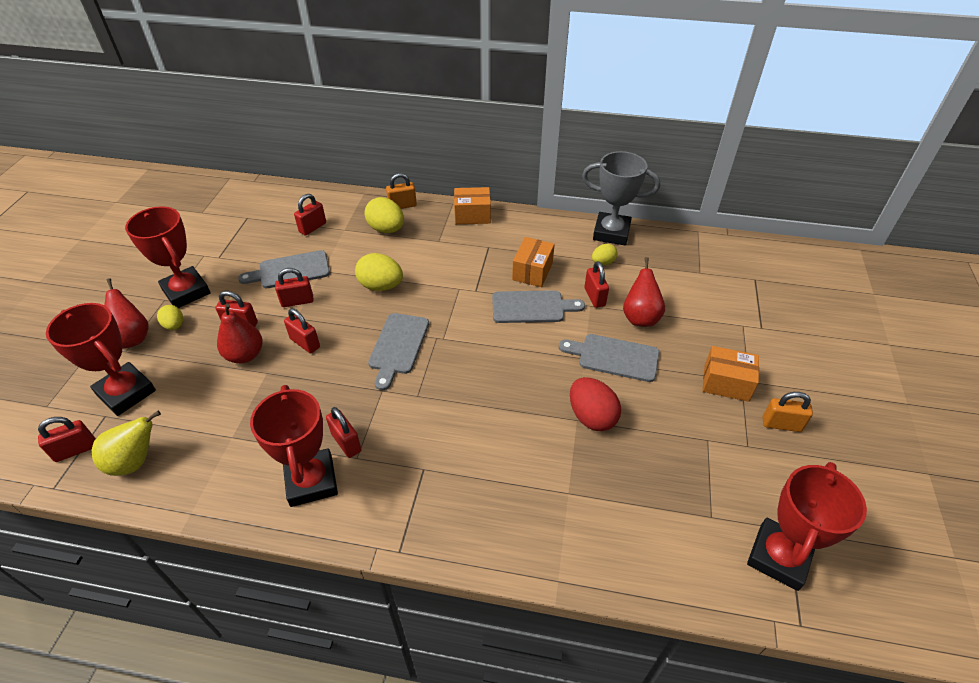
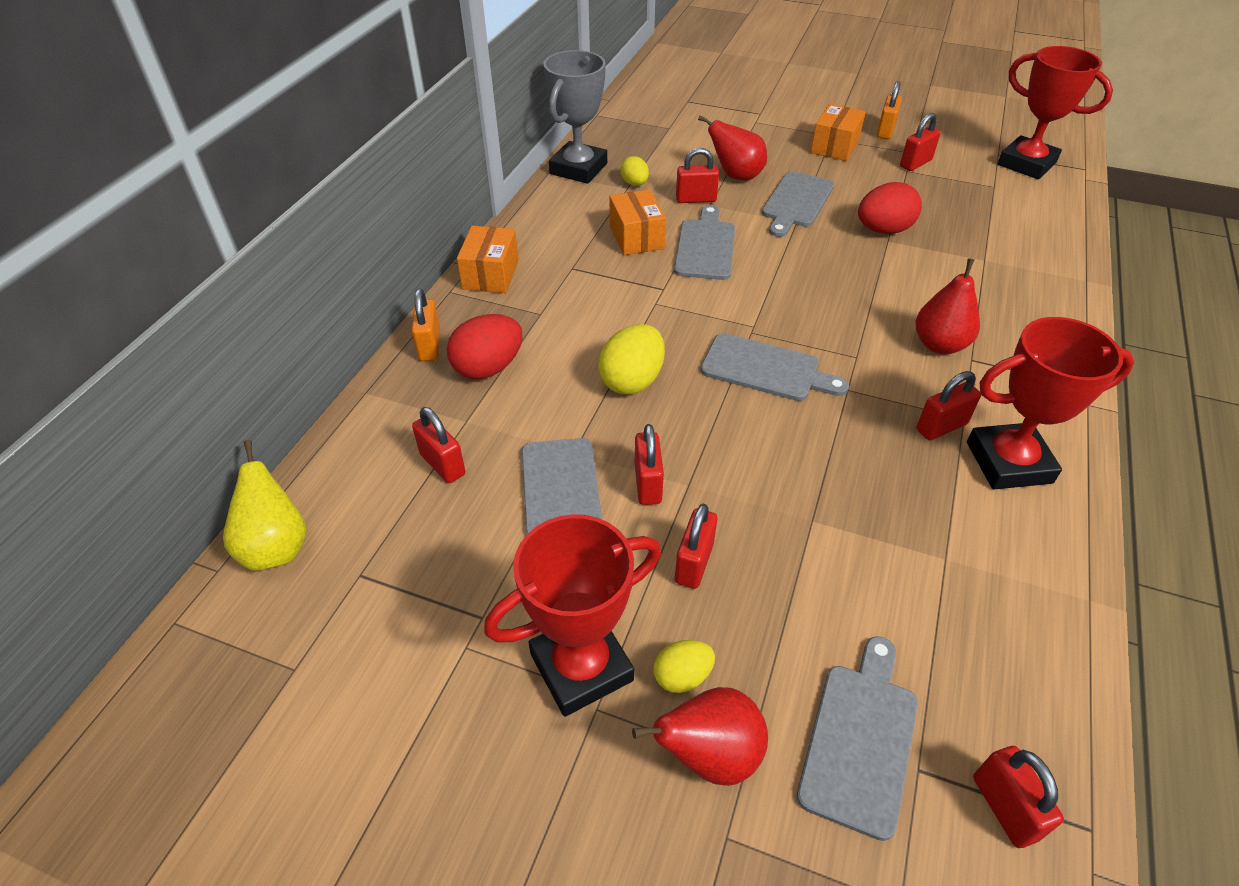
camera: 80 degrees left, 0 degrees up
(126, 392) = (860, 739): red trophy -> grey cutting board
(135, 461) = (1013, 694): yellow pear -> yellow pear (276, 547)
(245, 355) = (771, 552): red pear -> red pear (939, 345)
(305, 343) = (750, 472): red padlock -> red padlock (915, 163)
(386, 229) = (488, 368): yellow egg -> red egg
(532, 271) = (636, 237): orange box -> orange box turned 45 degrees clockwise

